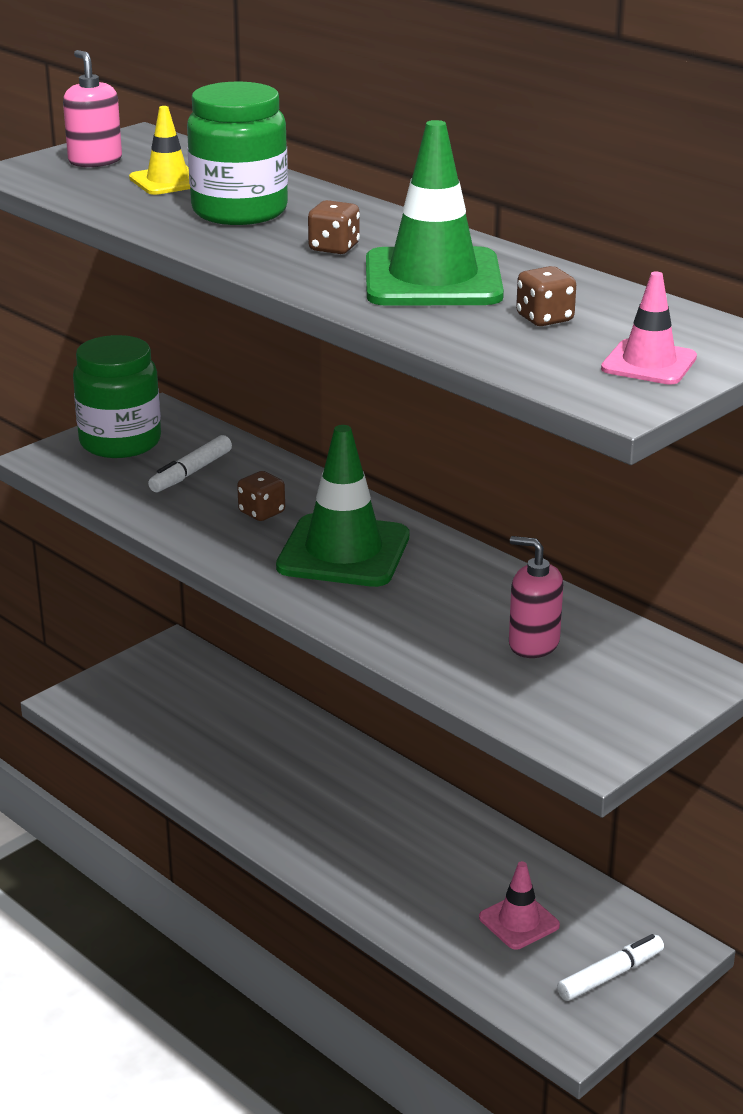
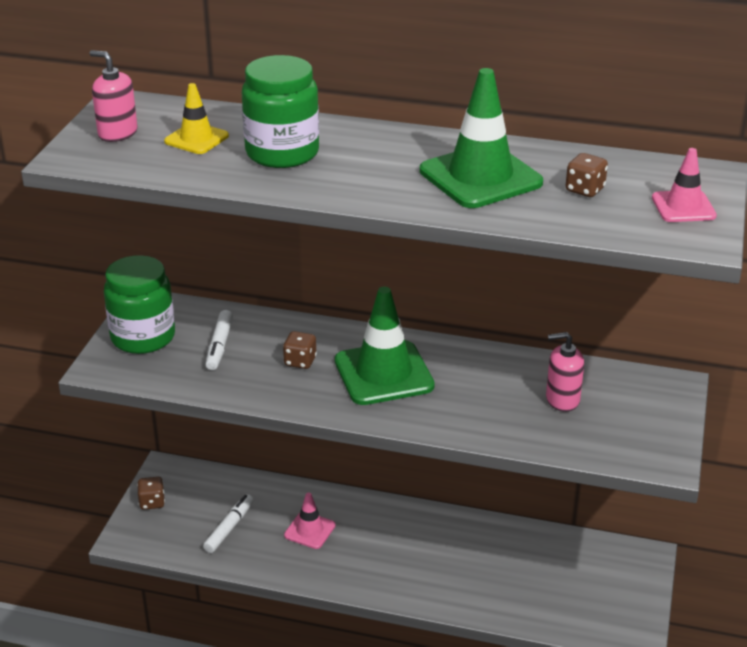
camera: 30 degrees left, 5 degrees up
(334, 248) = (386, 168): brown dice -> brown dice (152, 502)
(519, 921) = (548, 577): pink traffic cone -> pink traffic cone (309, 530)
(610, 975) = (626, 590): white marker -> white marker (229, 528)

